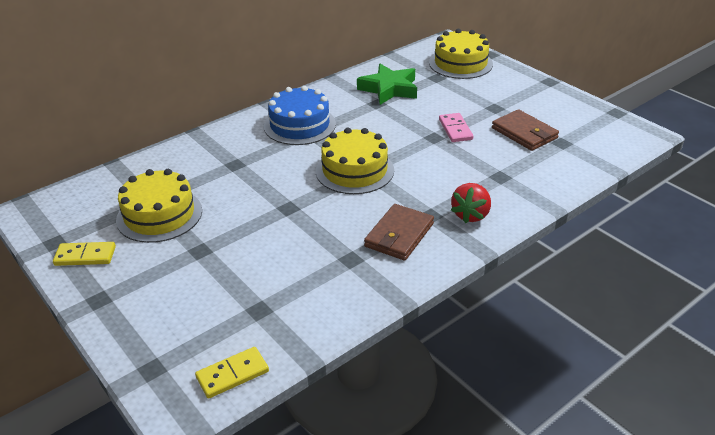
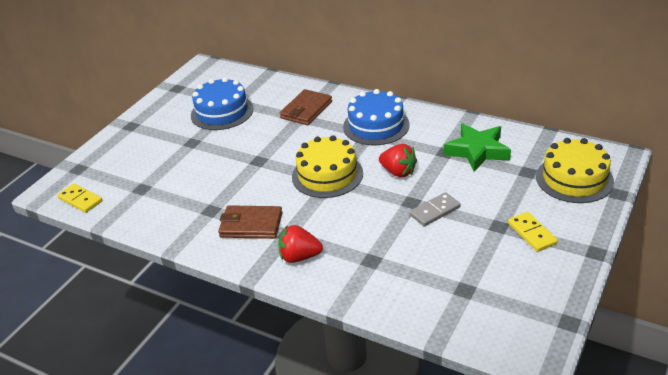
camera: 70 degrees right, 0 degrees up
(85, 256) = (168, 104): yellow domino -> yellow domino (531, 233)
(159, 215) = (222, 112): yellow cake -> blue cake
(385, 132) = (398, 172): none -> red strawberry
(455, 129) = (434, 211): pink domino -> grey domino
(524, 133) = (463, 258): brown wallet -> brown wallet (306, 110)

